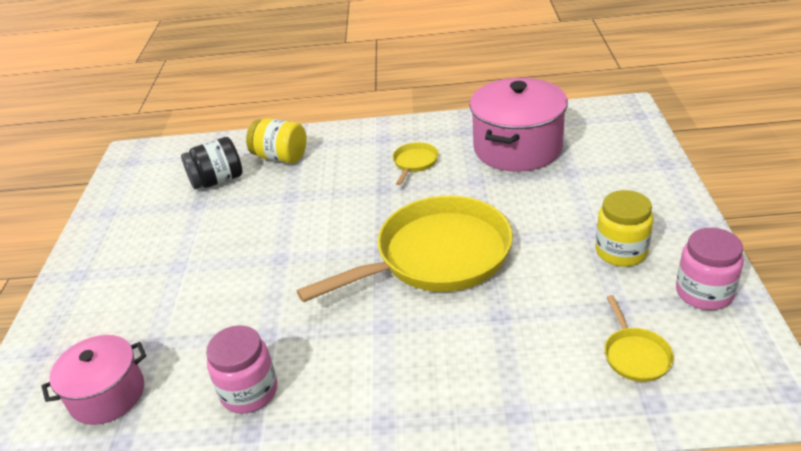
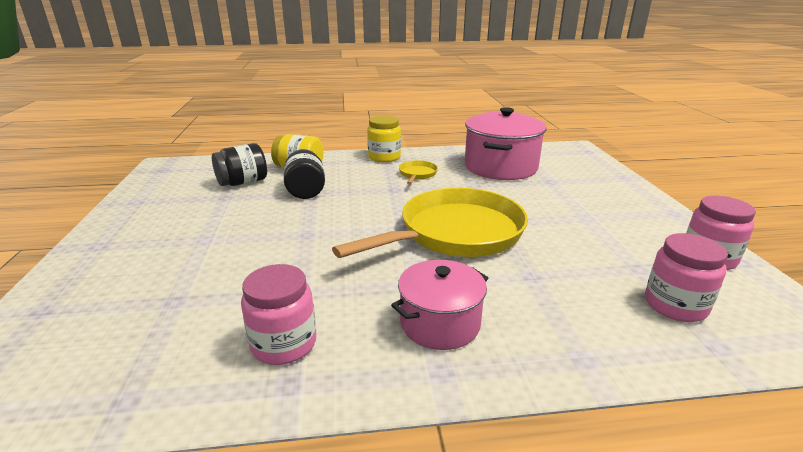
camera: 10 degrees left, 10 degrees down
(107, 395) = (115, 350): pink pot -> pink pot (440, 323)
(284, 193) = (306, 191): none -> black jar
(621, 251) = (619, 230): yellow jar -> yellow jar (384, 157)
(635, 355) = (675, 305): yellow pan -> pink jar

